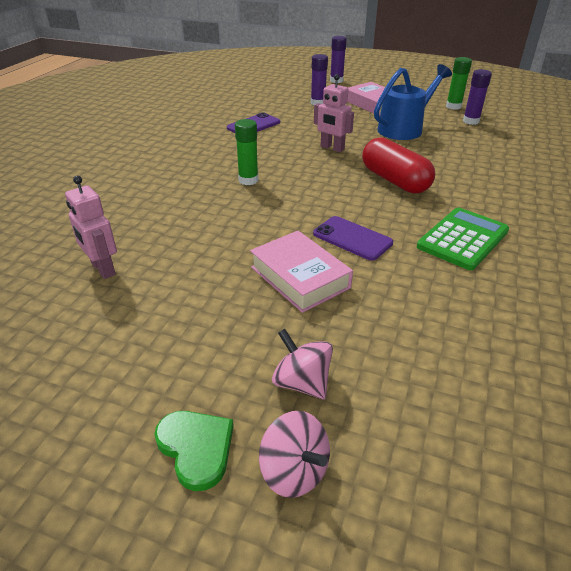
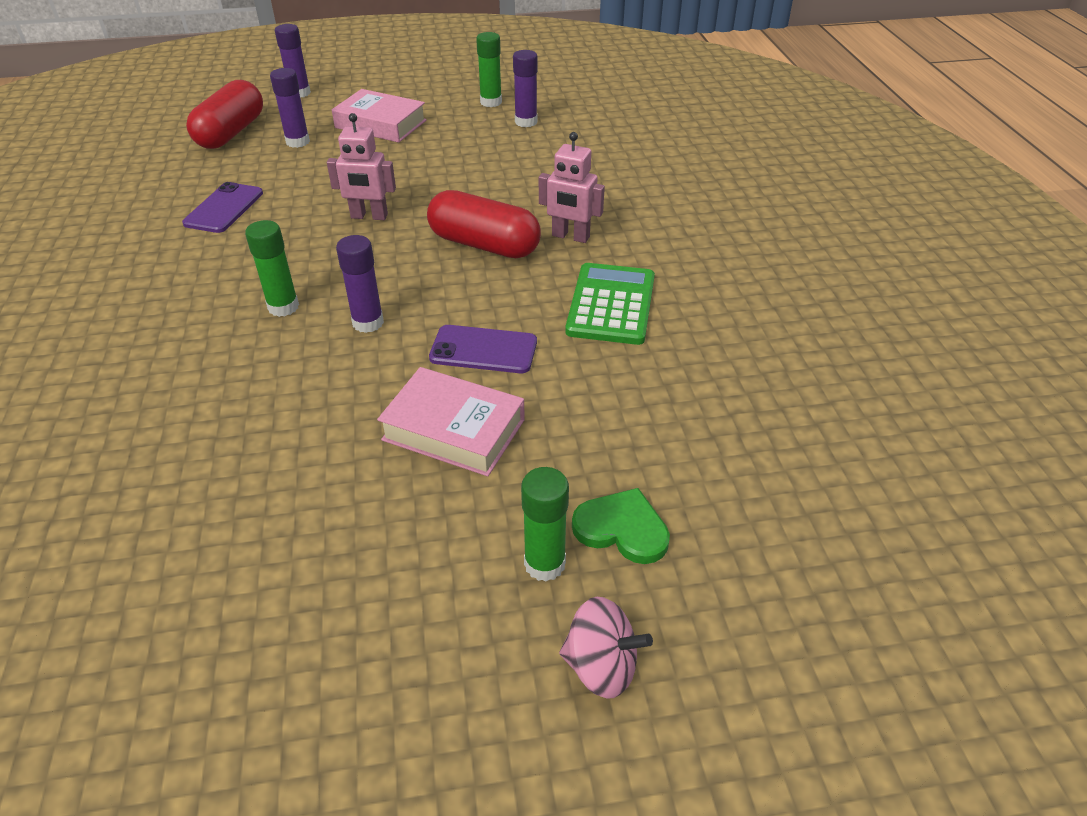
camera: 30 degrees left, 5 degrees up
(103, 269) = (166, 527): pink robot -> pink robot (570, 236)
(196, 448) = (479, 698): green heart -> green heart (622, 529)
(284, 91) = (231, 133): none -> red capsule
(290, 202) = (368, 323): none -> purple glue stick
(302, 382) = (544, 564): pink spinning top -> green glue stick
(404, 128) = (448, 156): blue watering can -> none

